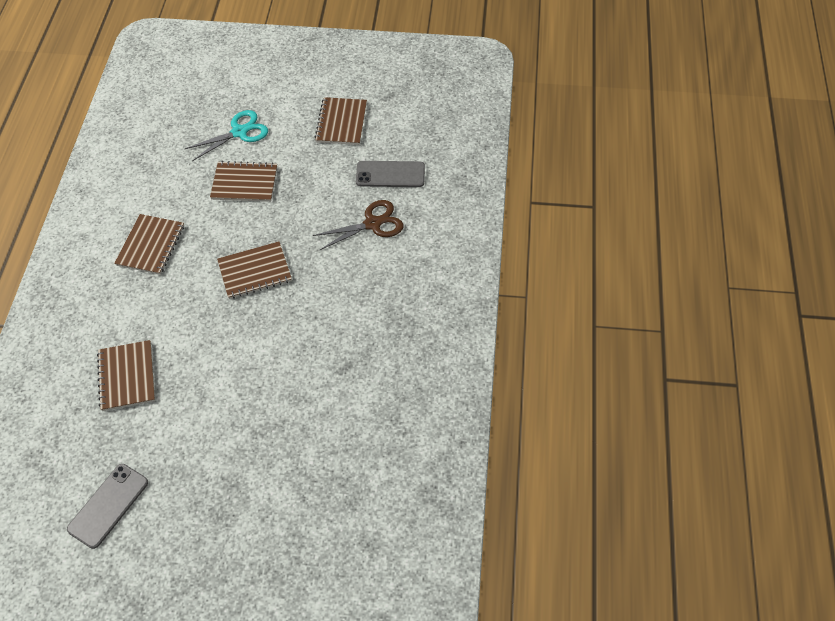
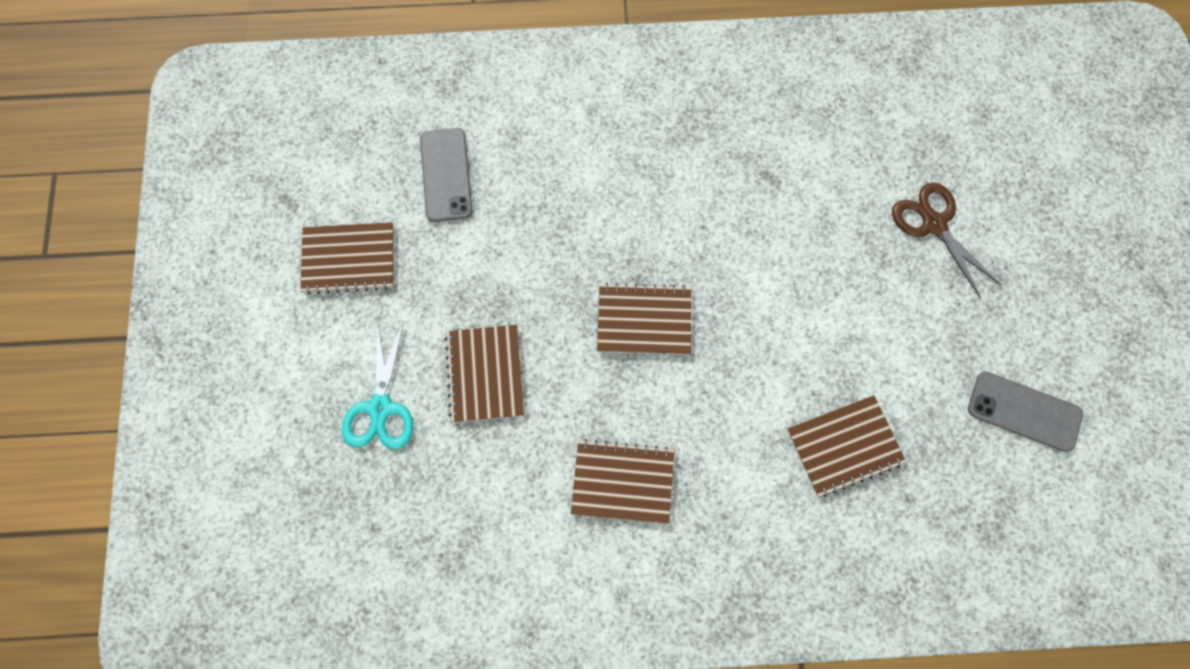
camera: 100 degrees left, 15 degrees up
(239, 132) = (380, 408): turquoise scissors -> turquoise scissors turned 135 degrees counterclockwise
(255, 271) = (644, 321): brown notebook -> brown notebook turned 60 degrees counterclockwise
(372, 224) = (538, 183): brown scissors -> brown scissors (934, 224)

